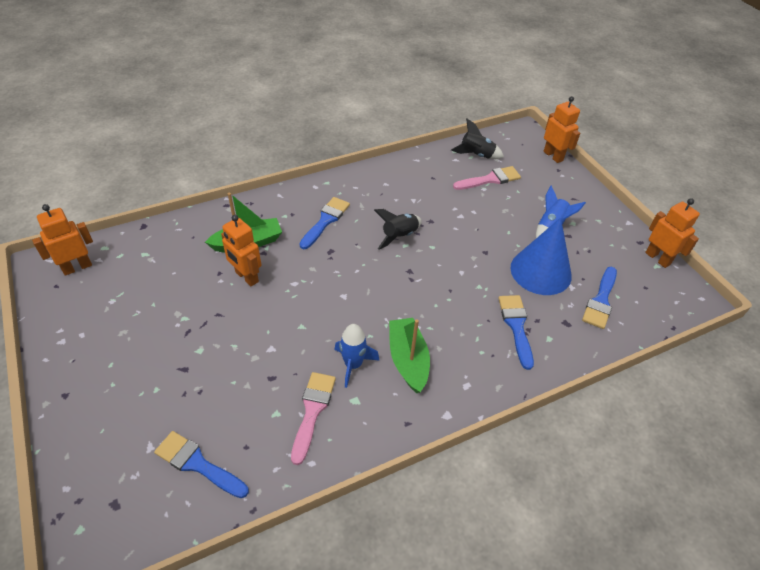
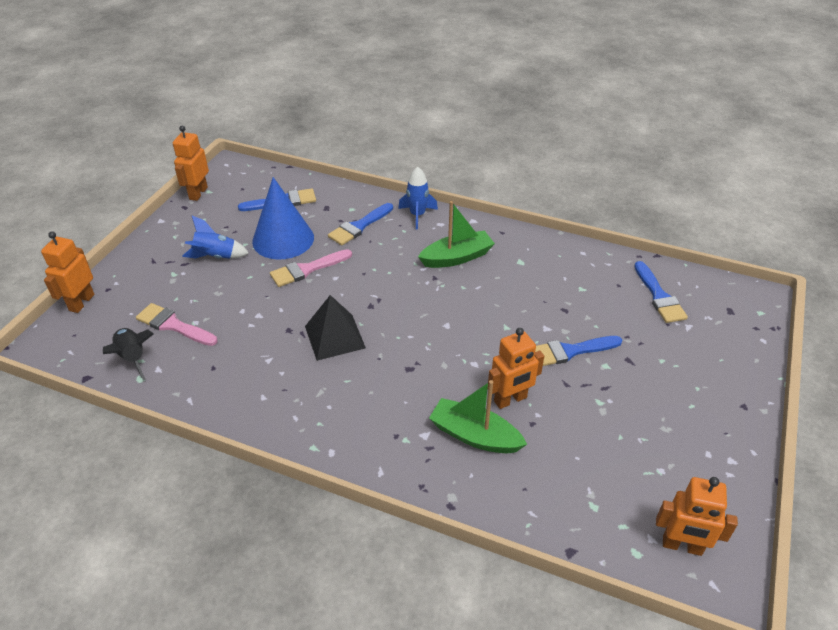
camera: 130 degrees left, 5 degrees down
(246, 277) = (510, 400): orange robot -> orange robot turned 60 degrees clockwise
(312, 411) = (555, 274): pink brush -> pink brush (307, 269)
(325, 221) = (374, 401): blue brush -> blue brush (570, 351)
(353, 365) = (497, 279): blue rocket -> blue rocket (417, 215)
(399, 236) = (334, 337): black rocket -> black pyramid
(408, 360) = (457, 257): green boat -> green boat turned 150 degrees counterclockwise

